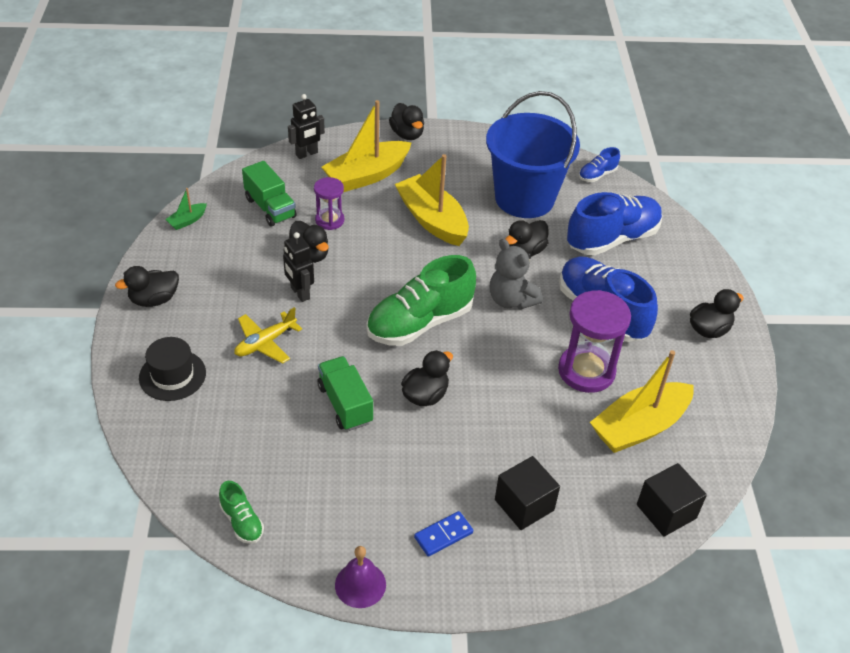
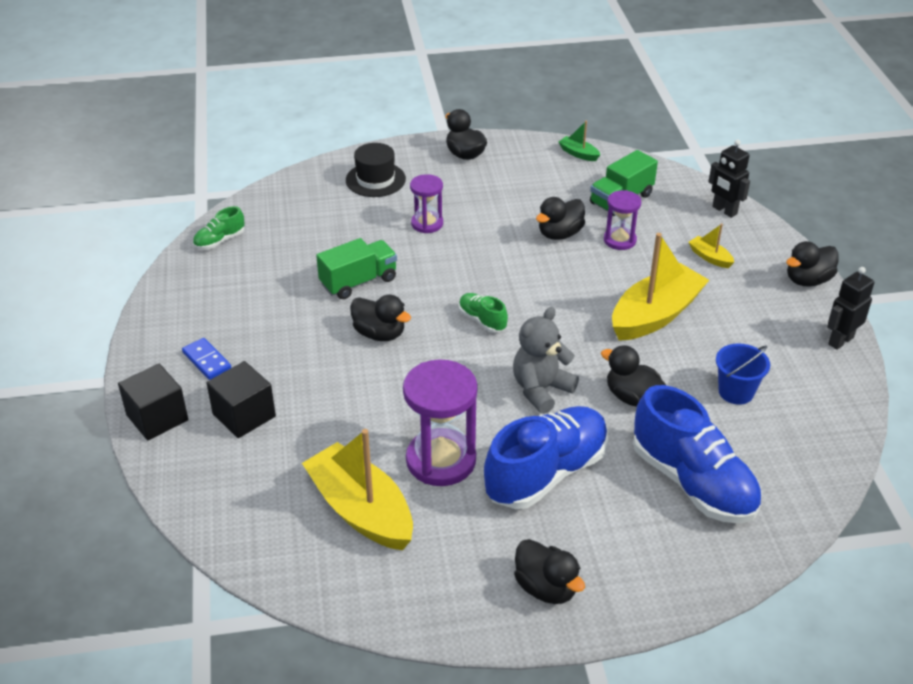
camera: 85 degrees right, 5 degrees down
(265, 343) = (427, 223): yellow plane -> purple hourglass
(300, 293) = (501, 235): black robot -> black robot (840, 341)
(360, 584) = (155, 314): purple bell -> none
(367, 175) = (710, 257): yellow boat -> yellow boat, size x0.44
(419, 323) = (482, 320): green shoe -> green shoe, size x0.46
(524, 198) = (736, 392): blue bucket -> blue bucket, size x0.43
(597, 175) = (827, 464): blue shoe -> none
(666, 511) = (239, 534): black cube -> black cube (157, 417)

